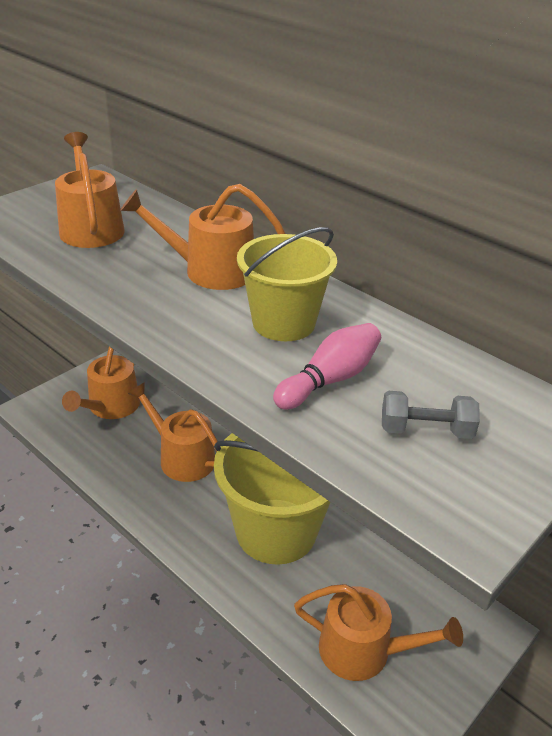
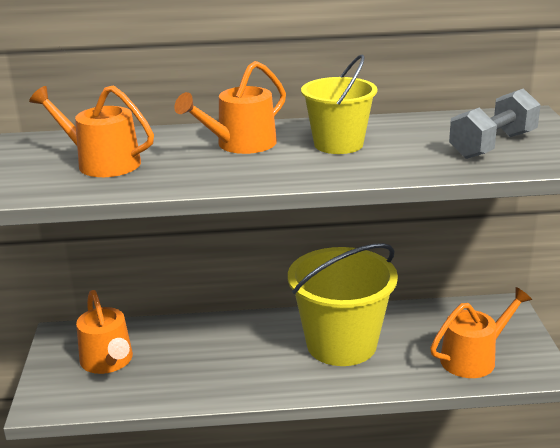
camera: 45 degrees left, 10 degrees down
(182, 457) = (217, 352): orange watering can -> none
(330, 379) = (415, 151): pink bowling pin -> none
(425, 430) = (492, 145): grey dumbbell -> grey dumbbell, size x1.67

